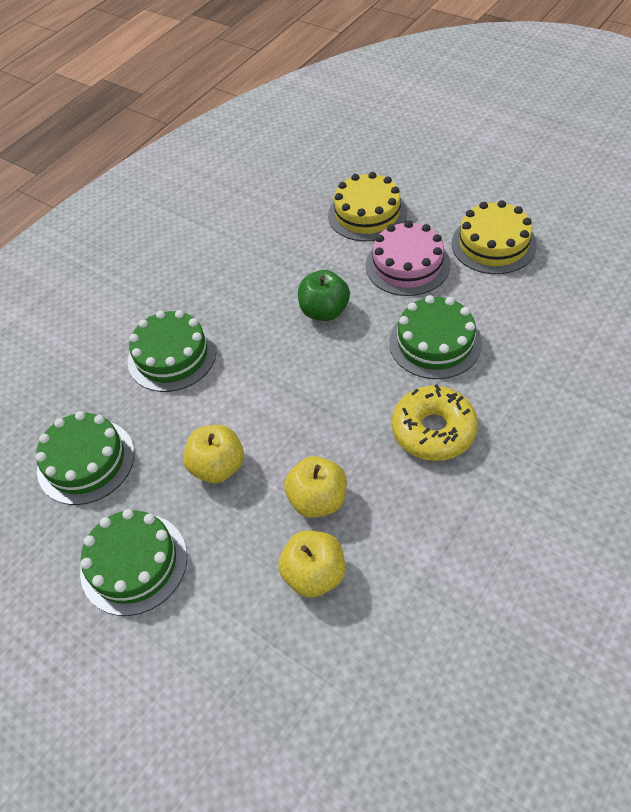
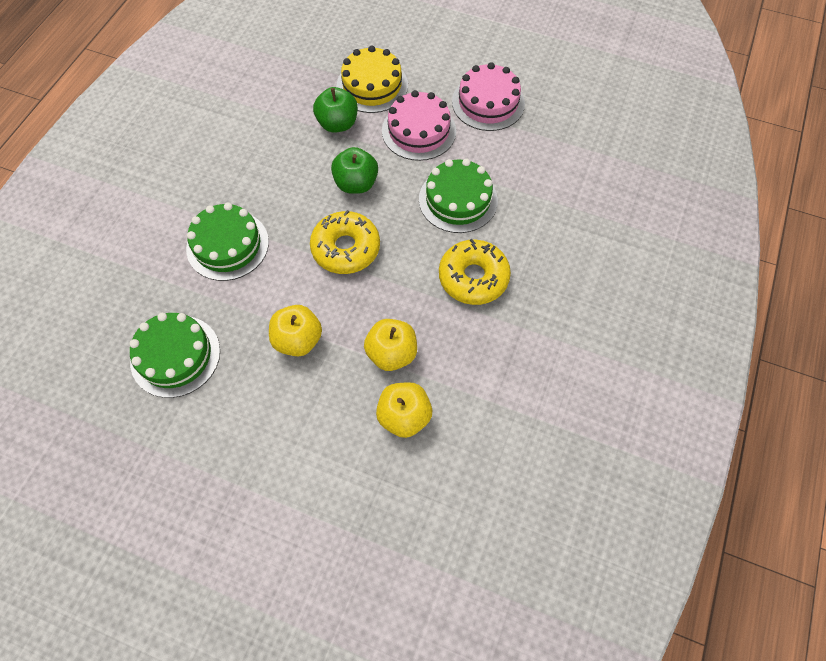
camera: 20 degrees left, 10 degrees up
(134, 563) = (247, 437): green cake -> none
(296, 377) = (346, 248): none -> yellow donut
(320, 248) = (337, 124): none -> green apple
(493, 244) = (488, 102): yellow cake -> pink cake

